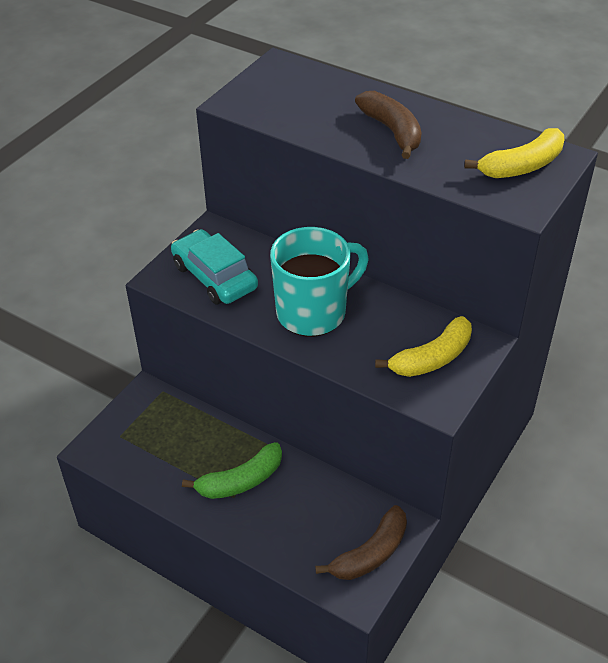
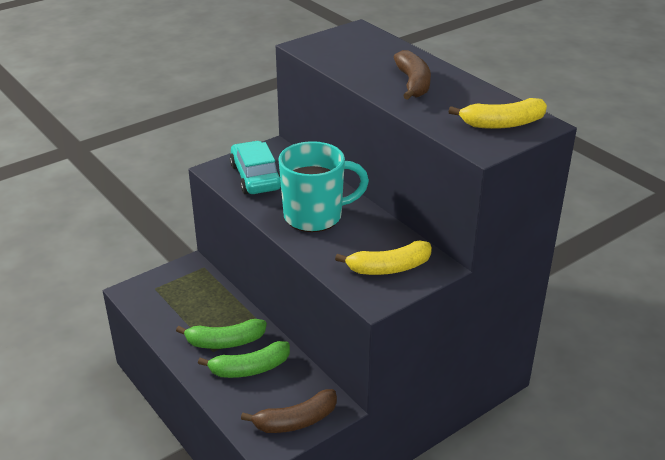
camera: 20 degrees right, 10 degrees down
(286, 506) = (249, 369): none -> green banana

